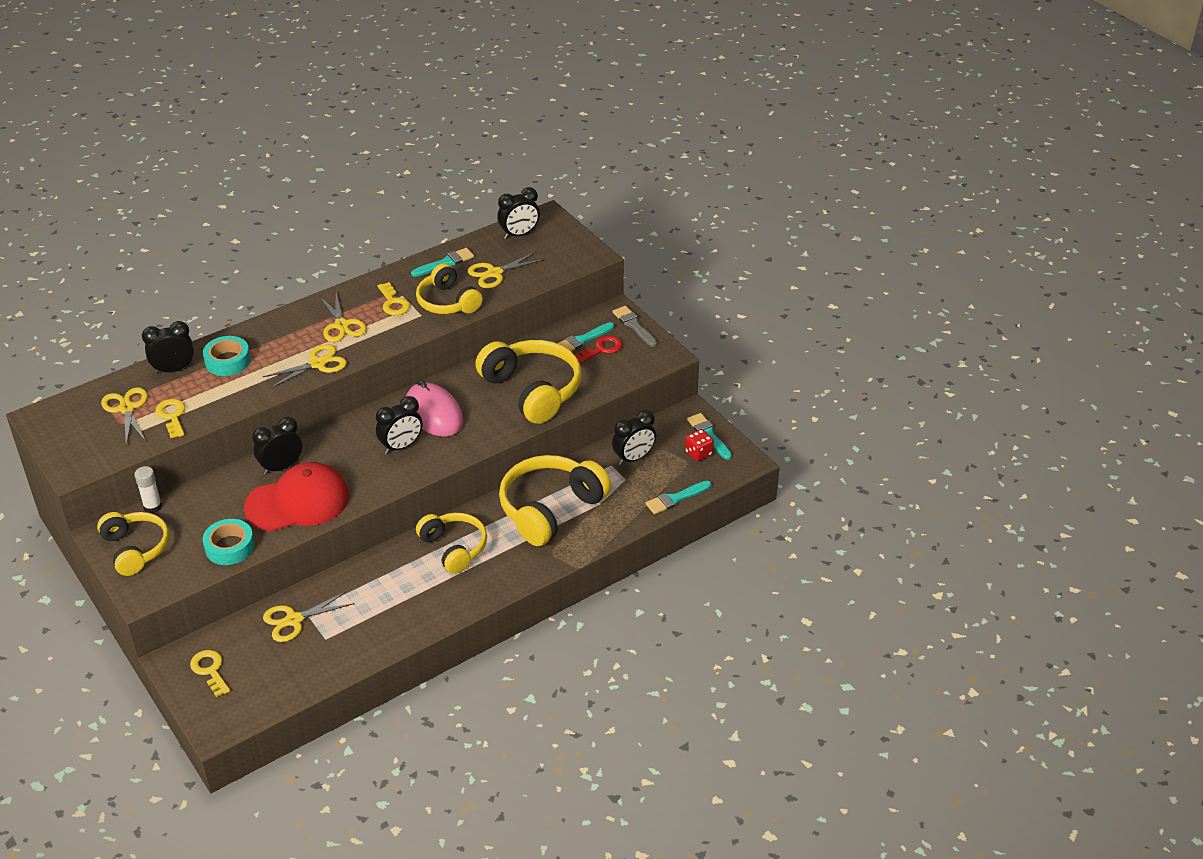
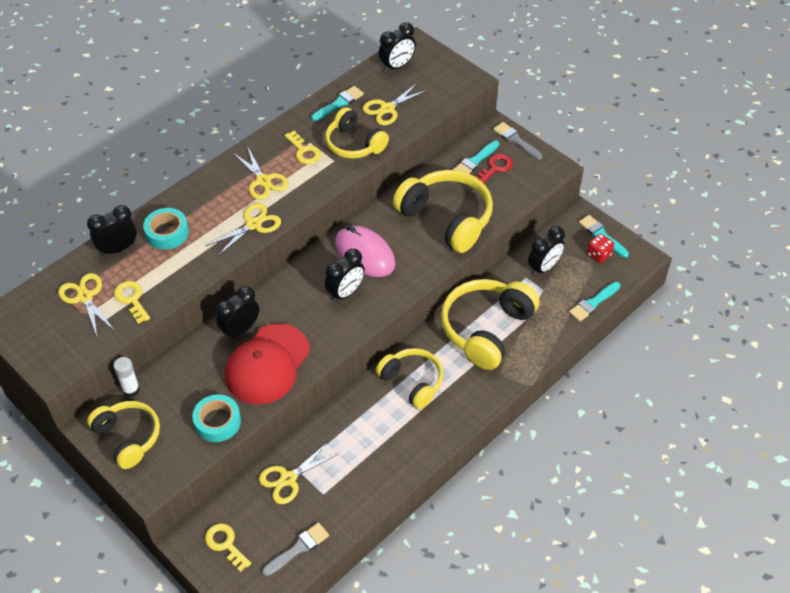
camera: 10 degrees left, 10 degrees up
(282, 685) = (298, 548): none -> grey brush
(298, 502) = (267, 364): red cap -> red cap turned 150 degrees clockwise

